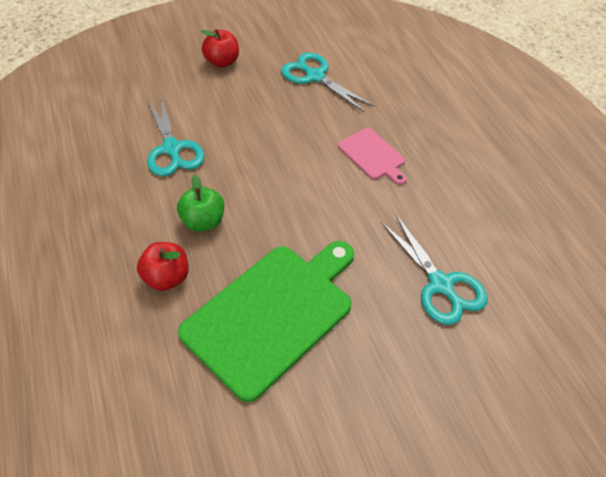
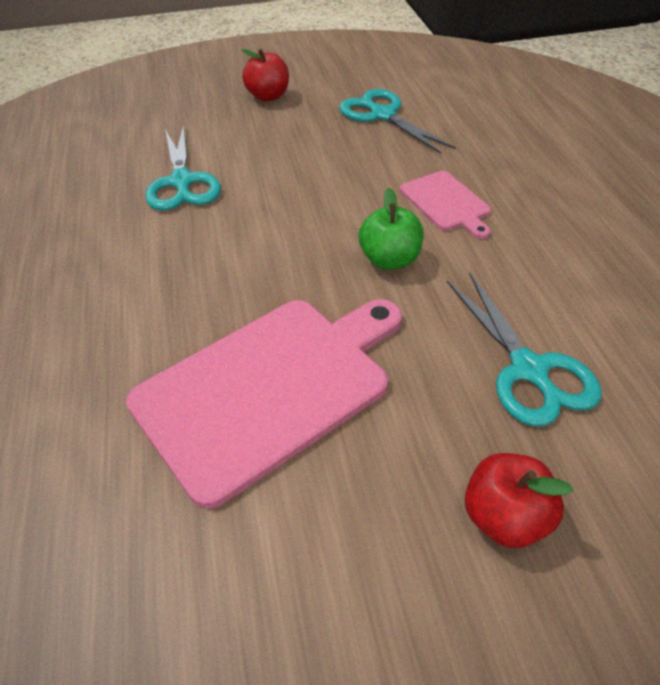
camera: 10 degrees right, 5 degrees down
(167, 278) = (133, 329): red apple -> red apple (505, 517)
(203, 222) = (201, 265): green apple -> green apple (390, 260)
(273, 314) = (270, 388): green cutting board -> pink cutting board

